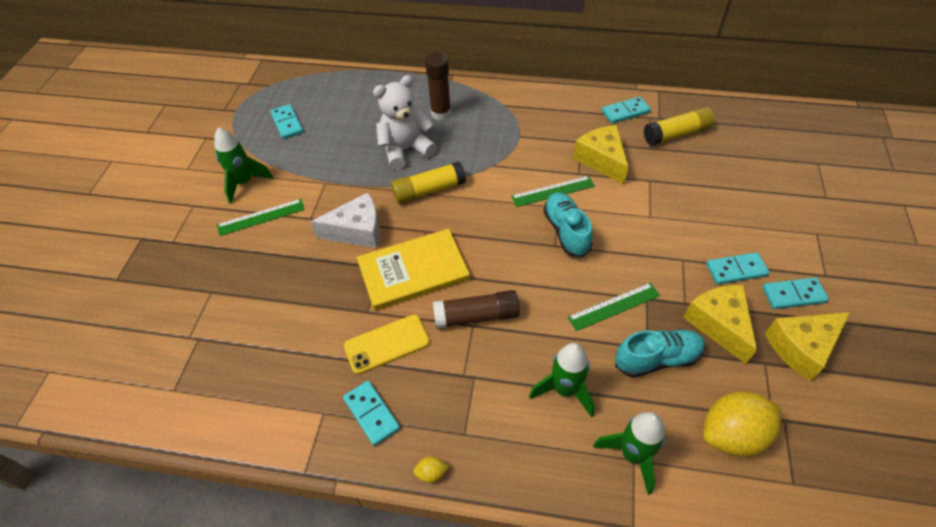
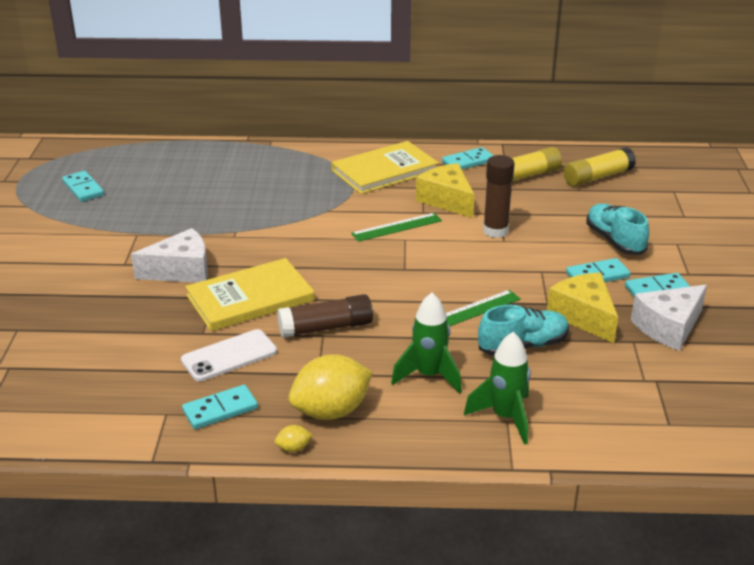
camera: 10 degrees left, 20 degrees down
(244, 183) = (40, 240): green rocket -> none
(261, 217) = (66, 266): green ruler -> none
(371, 414) = (220, 410): turquoise domino -> turquoise domino turned 75 degrees counterclockwise
(387, 344) = (229, 356): yellow phone -> white phone
(405, 150) = (226, 203): white teddy bear -> none
(429, 190) = (258, 234): yellow glue stick -> yellow glue stick (597, 177)
(441, 113) = (262, 172): brown glue stick -> brown glue stick (495, 231)
(548, 118) = (384, 170): none -> yellow book
(566, 231) = (415, 257): turquoise shoe -> turquoise shoe (614, 240)
(732, 434) = (605, 394): yellow lemon -> yellow lemon (331, 411)
(801, 348) = (668, 327): yellow cheese -> white cheese

